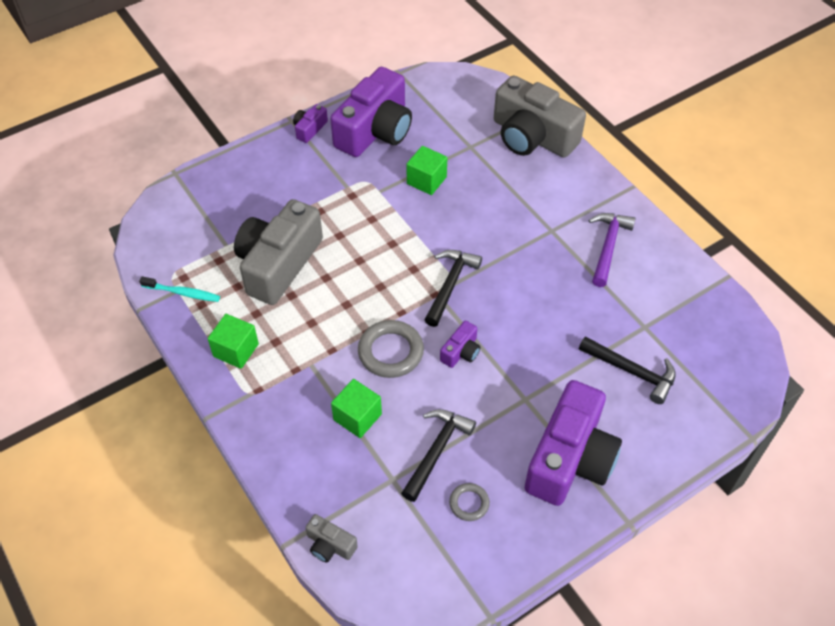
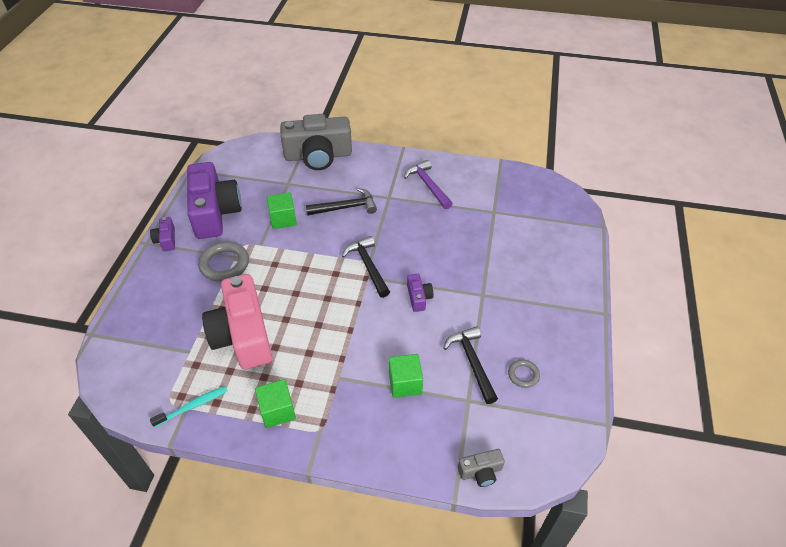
camera: 45 degrees left, 5 degrees down
(278, 264) = (243, 335): grey camera -> pink camera
(390, 352) = (379, 330): grey ring -> grey ring (224, 264)
(570, 458) = (541, 306): purple camera -> none
(632, 372) = (515, 238): black hammer -> black hammer (346, 207)

